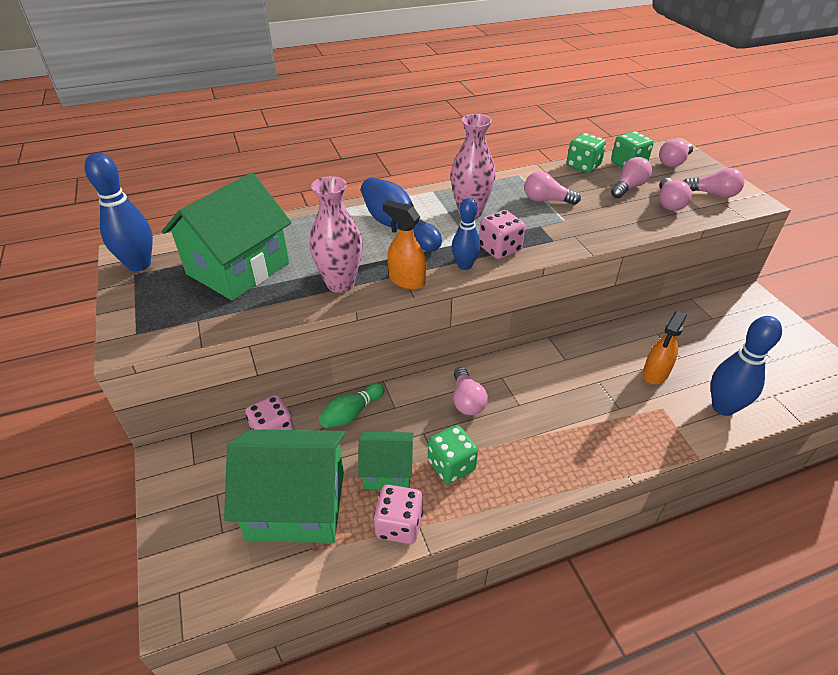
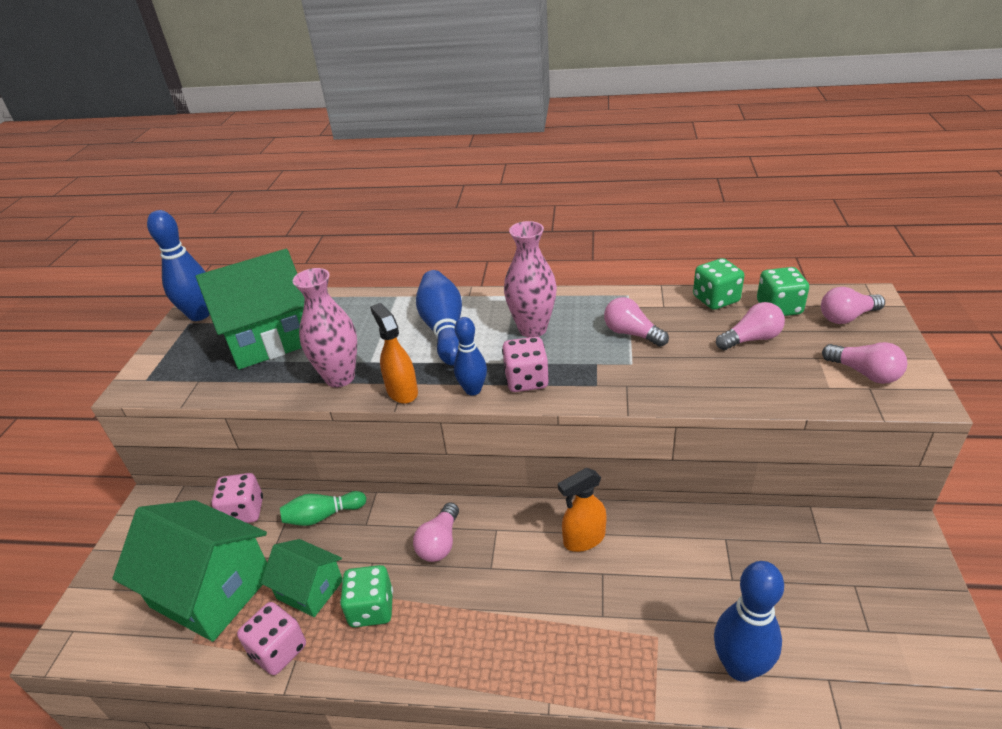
camera: 30 degrees right, 5 degrees down
(655, 374) = (681, 589): orange spray bottle -> orange spray bottle (583, 539)
(669, 203) = (788, 372): pink light bulb -> none

